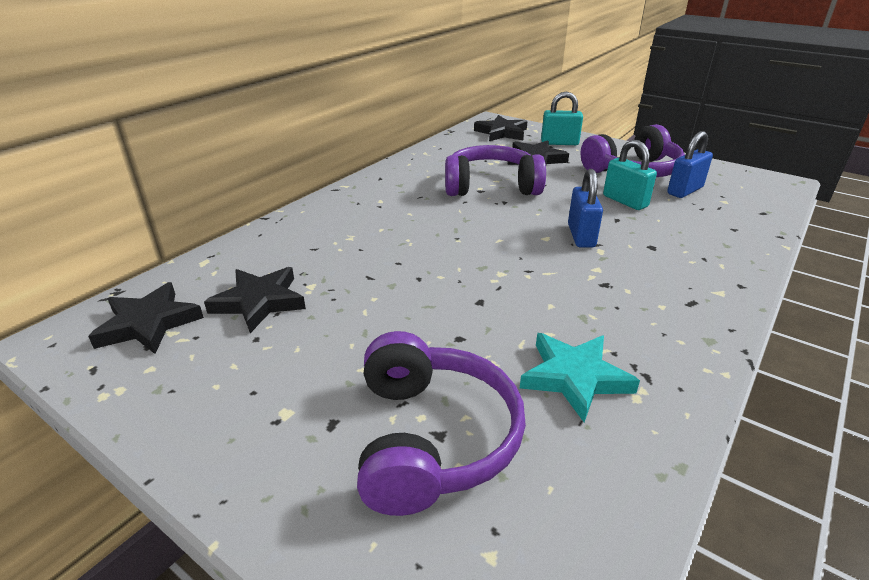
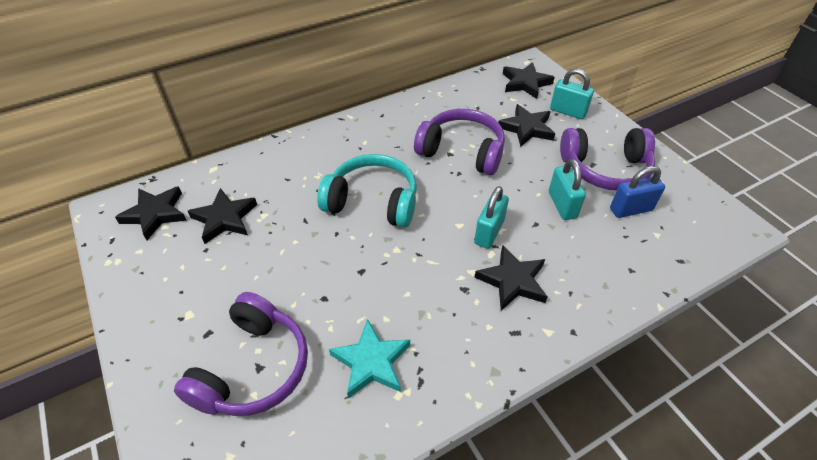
camera: 25 degrees right, 15 degrees up
(435, 242) = (372, 201): none -> turquoise headphones
(581, 236) = (489, 232): blue padlock -> turquoise padlock
(644, 264) = (512, 281): none -> black star

